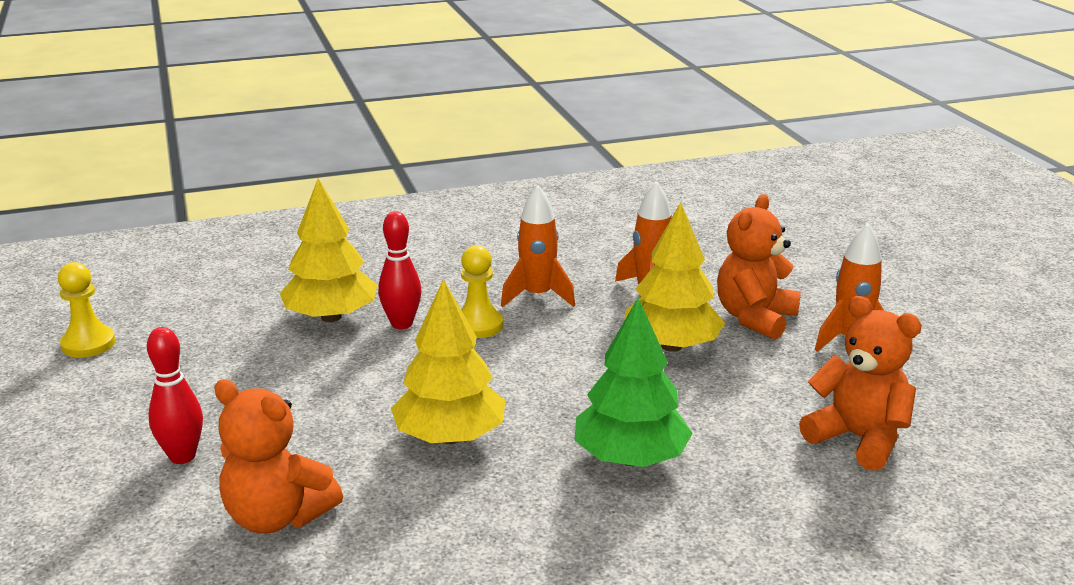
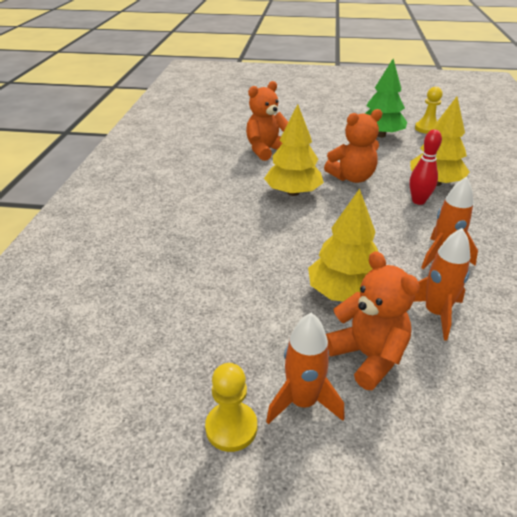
camera: 115 degrees right, 10 degrees up
(182, 456) = (321, 139): red bowling pin -> none
(478, 325) = (407, 224): yellow pawn -> yellow pawn (231, 427)
(631, 458) = (235, 236): green tree -> green tree (380, 135)
(858, 439) = (180, 329): orange teddy bear -> orange teddy bear (352, 178)

